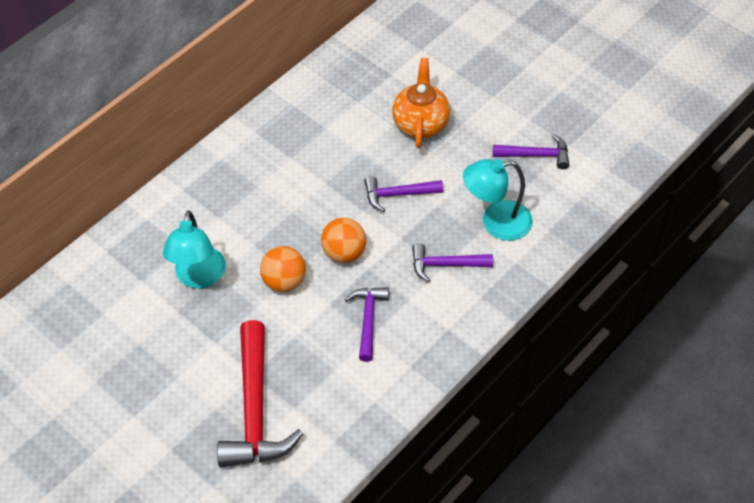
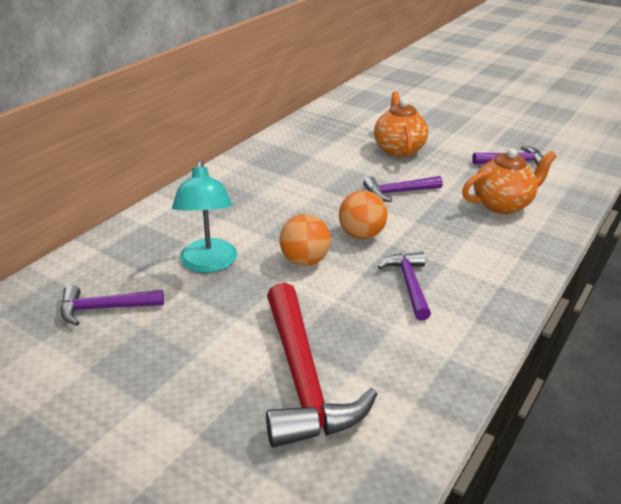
camera: 10 degrees left, 20 degrees down
(445, 264) = (470, 236): purple hammer -> purple hammer (105, 308)
(496, 222) = (502, 204): turquoise lamp -> orange teapot

